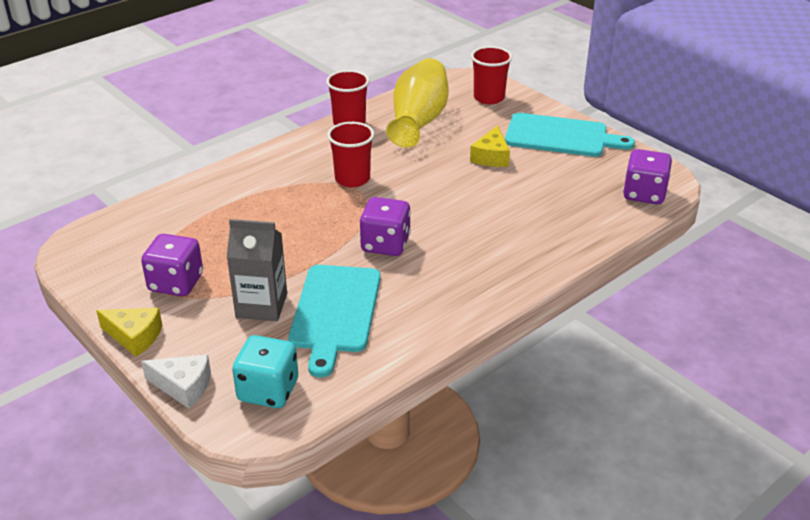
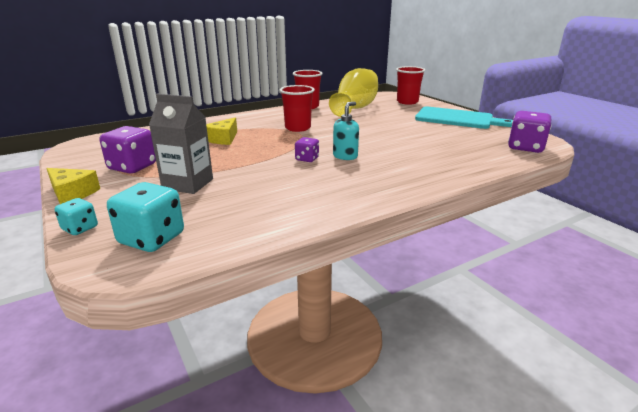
camera: 10 degrees right, 10 degrees down
(183, 386) = (80, 228): white cheese -> turquoise dice
(335, 312) = (245, 192): turquoise cutting board -> none
(385, 244) = (307, 159): purple dice -> purple dice, size x0.56
(430, 234) = (345, 156): none -> turquoise soap dispenser
(491, 157) = (403, 124): yellow cheese -> yellow cheese (223, 139)

